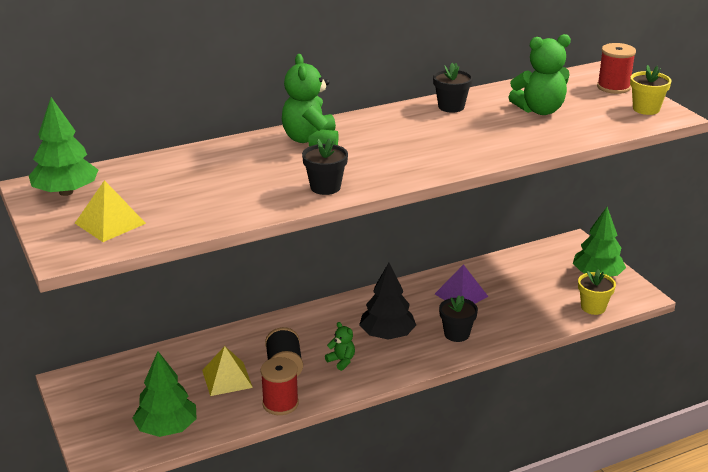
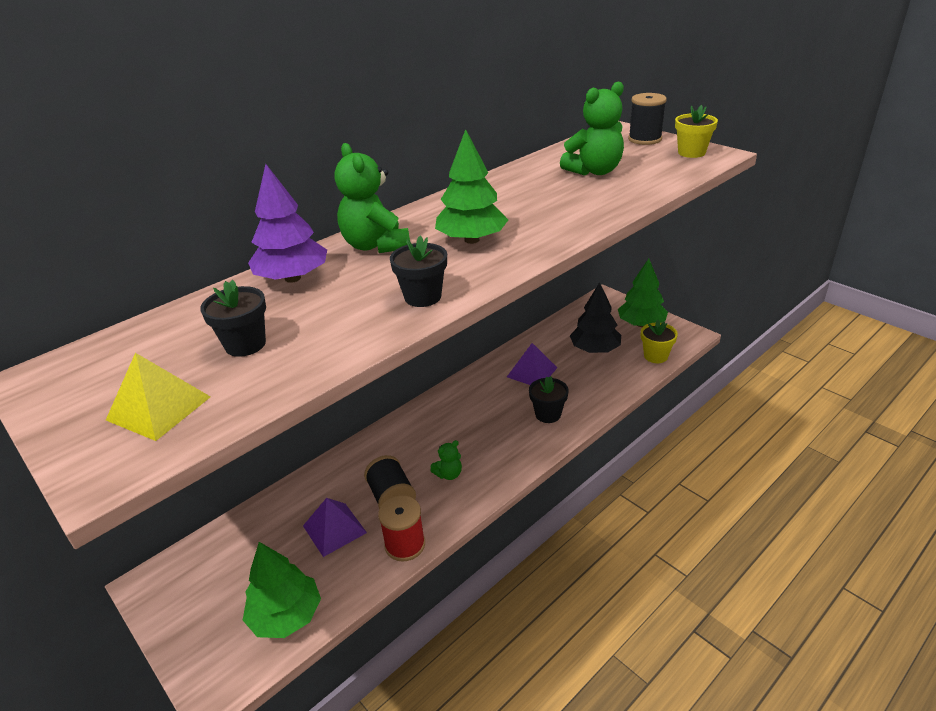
camera: 15 degrees left, 5 degrees up
(66, 192) = (83, 375): green tree -> green tree (471, 240)
(227, 378) = (334, 529): yellow pyramid -> purple pyramid
(234, 154) = (293, 278): none -> purple tree
(341, 361) = (449, 474): green teddy bear -> green teddy bear turned 120 degrees clockwise
(387, 335) = (481, 432): black tree -> black tree (595, 349)
(451, 107) = (505, 183): black flower pot -> black flower pot (245, 344)
(613, 87) = (645, 139): red spool -> black spool

